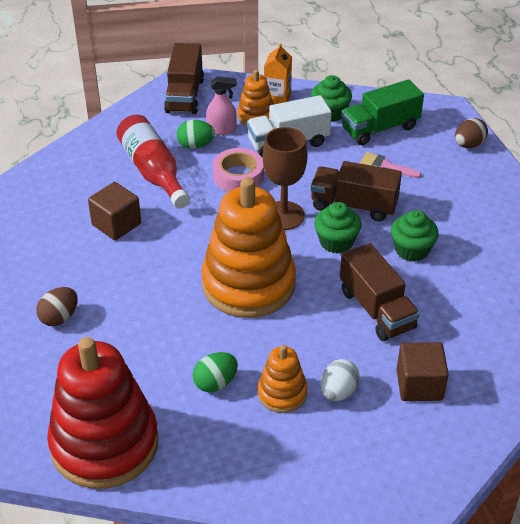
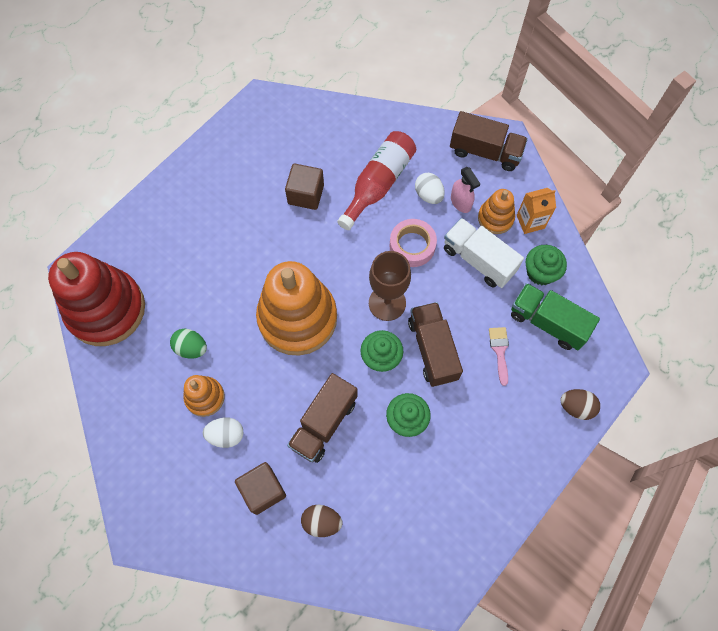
camera: 60 degrees right, 25 degrees up
(59, 317) = (196, 215): brown egg -> brown egg (321, 522)
(185, 95) = (485, 151): brown truck -> brown truck turned 135 degrees counterclockwise
(195, 145) = (428, 195): green egg -> white egg

